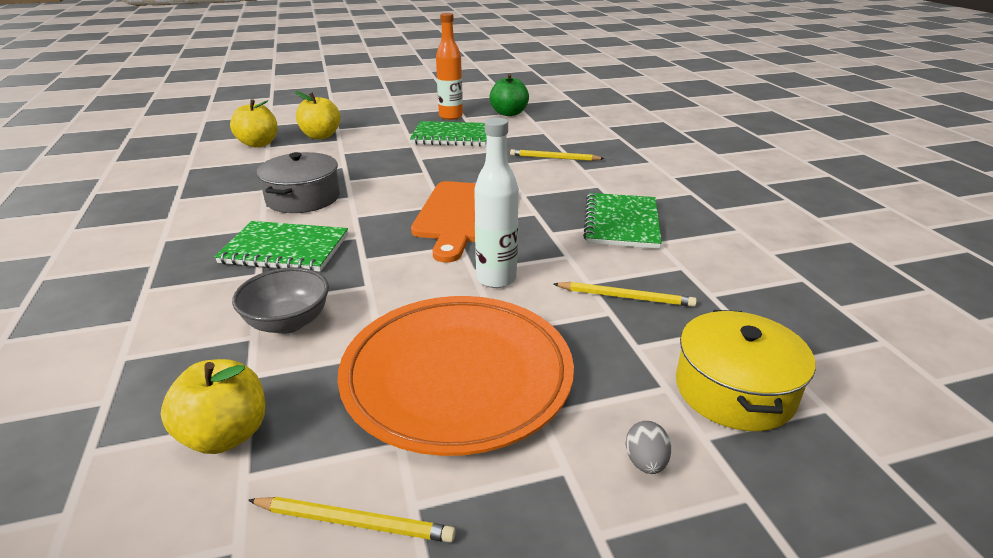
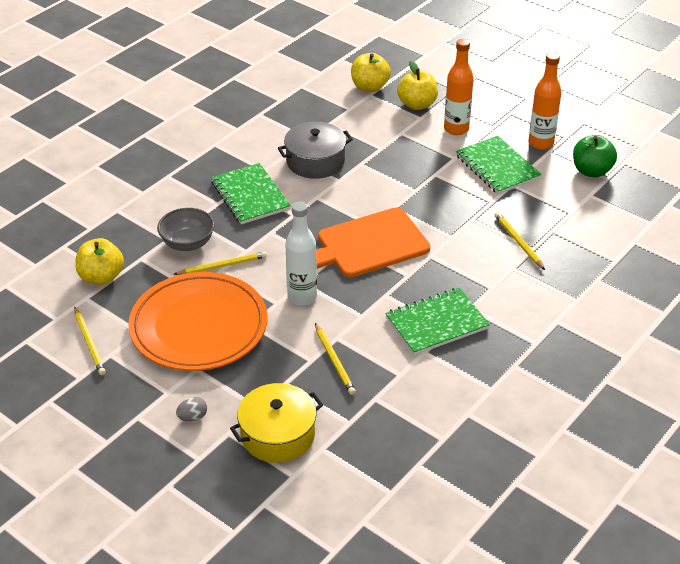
camera: 55 degrees right, 10 degrees up
(368, 312) = (222, 266): none -> yellow pencil
(379, 134) = (456, 129): none -> orange bottle

